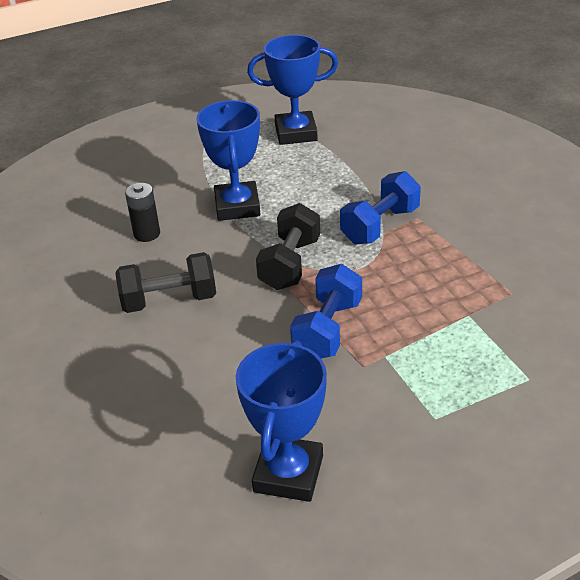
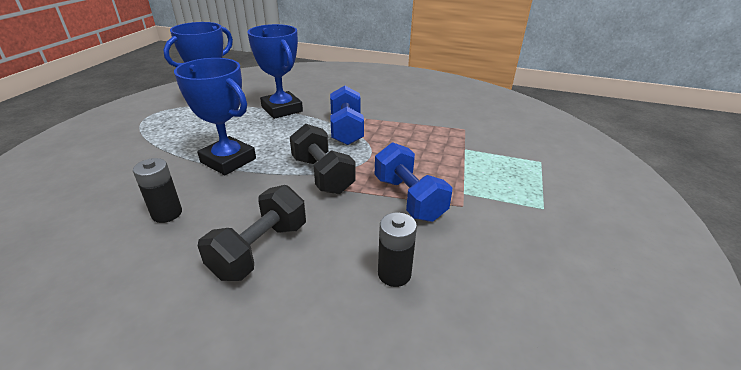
camera: 50 degrees left, 5 degrees down
(227, 377) = (394, 274): none -> black battery
(288, 473) = (543, 308): blue trophy -> blue trophy (282, 109)

